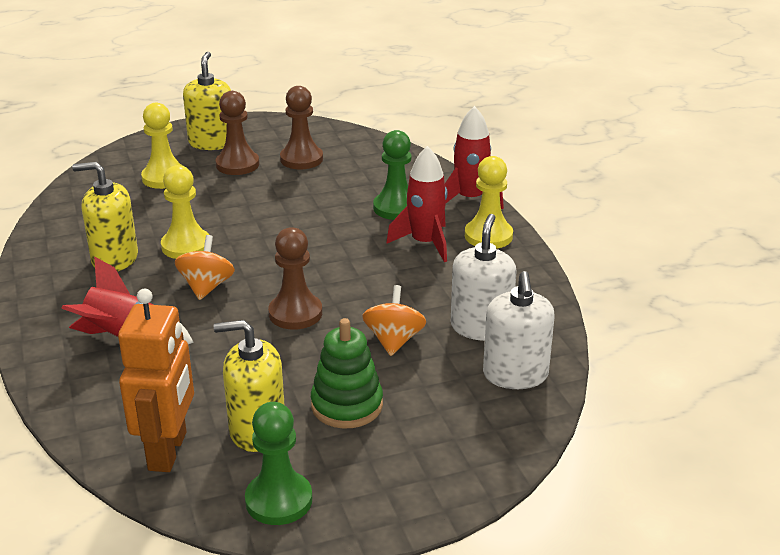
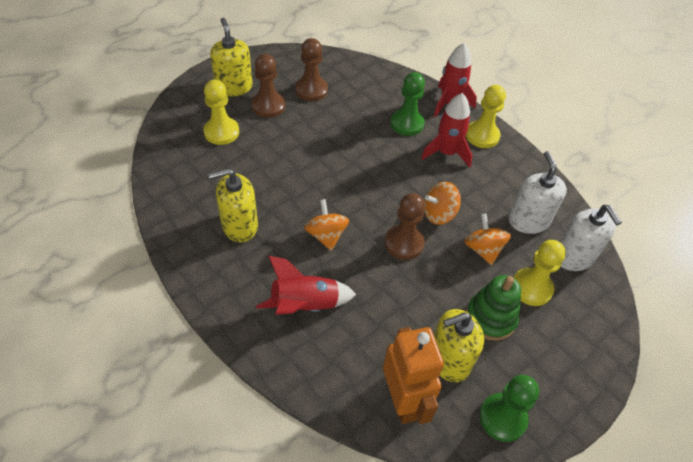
camera: 25 degrees left, 20 degrees up
(186, 246) = (284, 198): yellow pawn -> yellow pawn (531, 288)
(364, 296) = (439, 214): none -> orange spinning top

